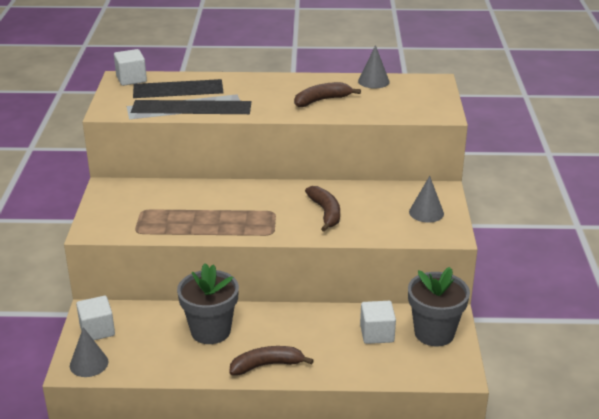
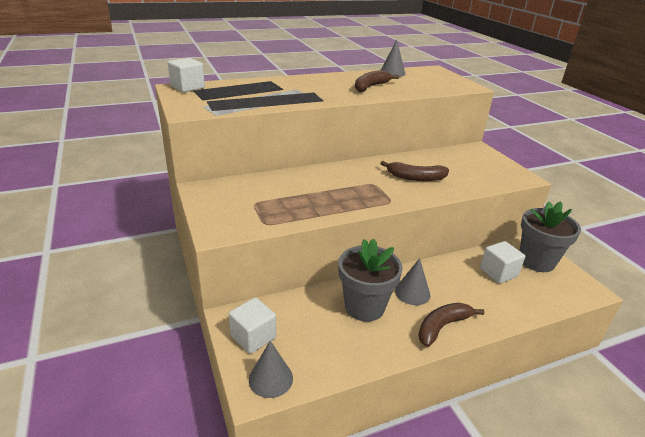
camera: 25 degrees left, 0 degrees up
(325, 213) = (415, 177): brown banana -> brown banana turned 135 degrees clockwise
(426, 212) = (487, 165): grey cone -> grey cone (412, 292)

